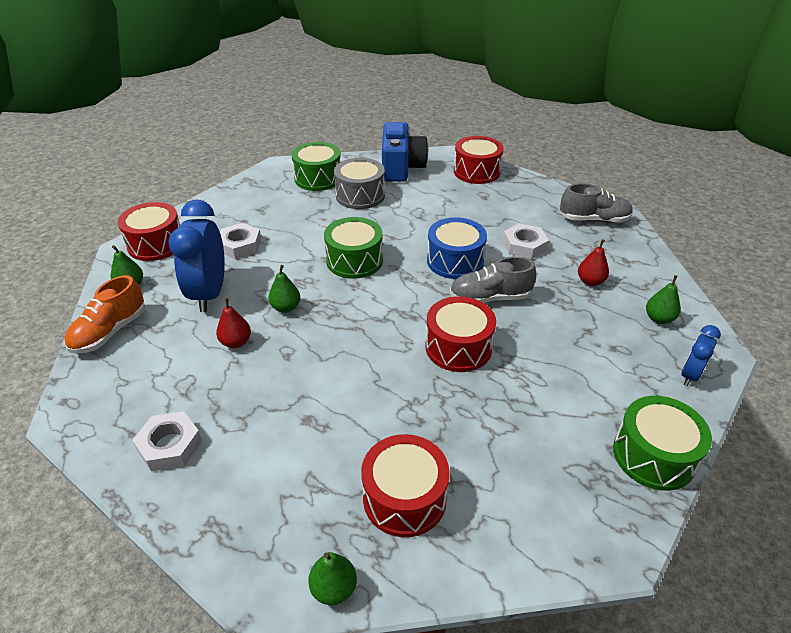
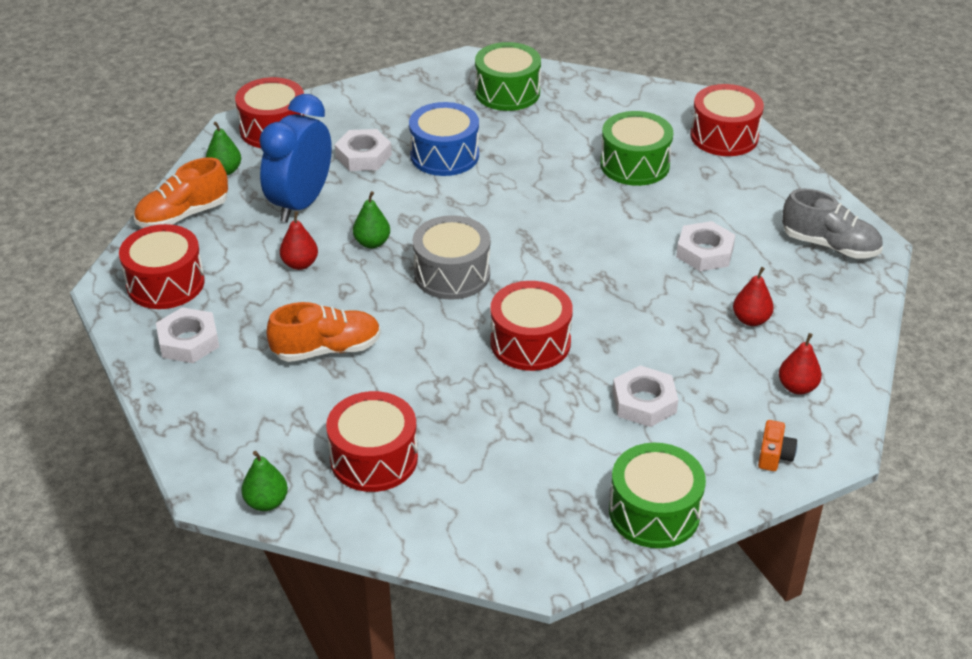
camera: 25 degrees right, 0 degrees up
(121, 397) = (165, 283): none -> red drum
(301, 409) = (327, 349): none -> orange shoe
(354, 260) = (482, 211): green drum -> green drum (634, 164)
(360, 195) = (544, 130): grey drum -> grey drum (452, 274)
(401, 168) = (625, 104): blue camera -> none
(455, 261) = (601, 246): blue drum -> blue drum (444, 155)
(490, 298) = (609, 301): grey shoe -> none
(573, 366) = (644, 402): none -> white nut
(659, 319) = (797, 387): green pear -> red pear
(690, 375) = (774, 455): blue clock -> orange camera

